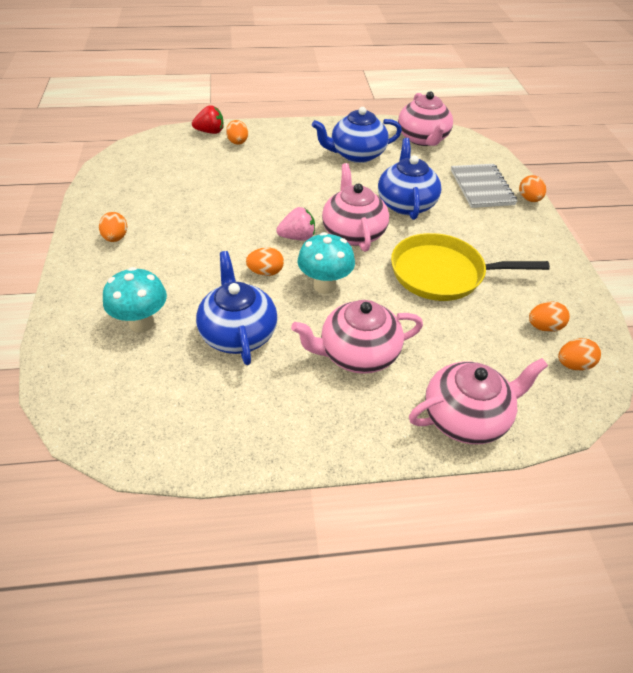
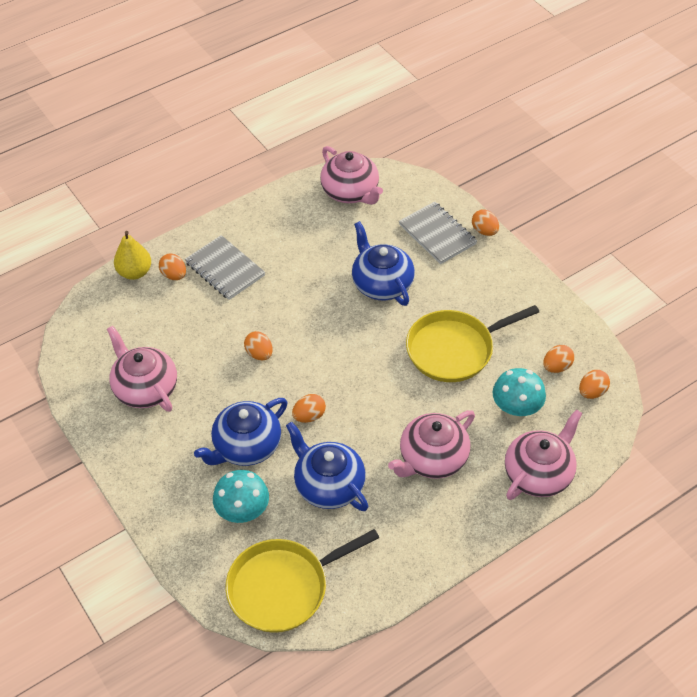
camera: 25 degrees left, 5 degrees up
(116, 238) = (149, 442): orange egg -> orange egg (259, 354)
(119, 403) = (283, 587): none -> yellow pan
(210, 132) = (135, 272): red strawberry -> yellow pear
(280, 152) = (225, 269): none -> grey notebook
(297, 237) = (311, 366): pink strawberry -> none
(325, 286) = (367, 406): turquoise mushroom -> turquoise mushroom (516, 411)
(353, 233) = (356, 339): pink teapot -> pink teapot (145, 388)
(356, 154) = (300, 241): blue teapot -> blue teapot (246, 446)

